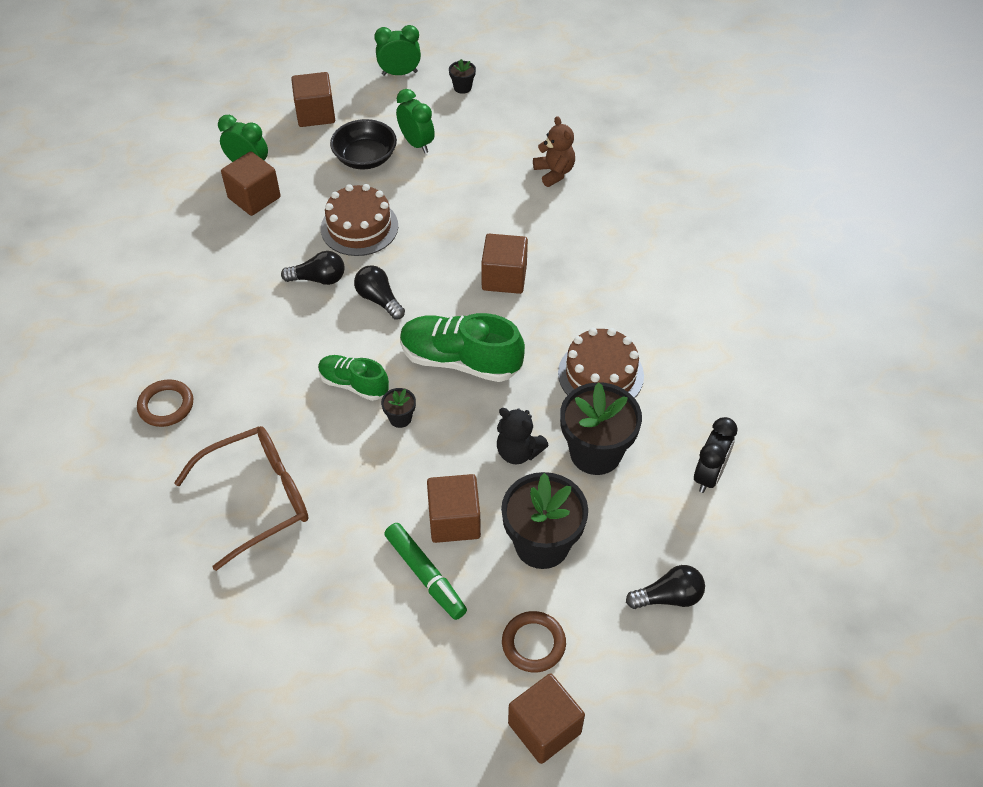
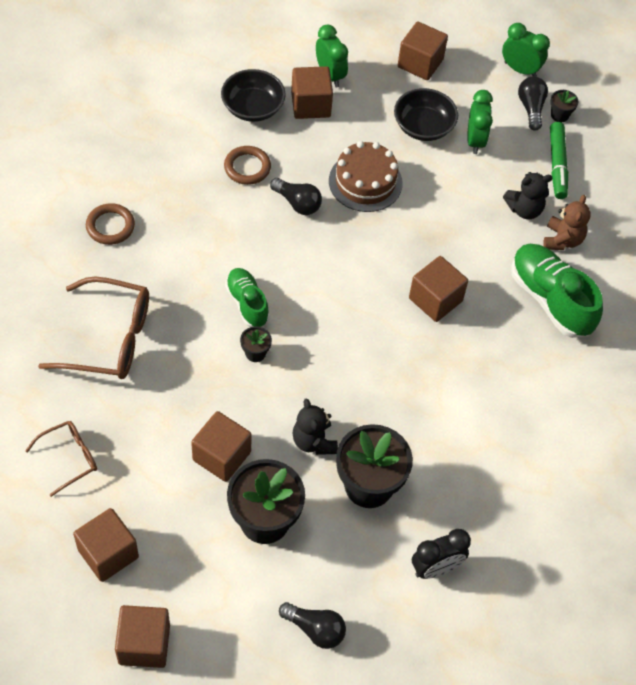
camera: 35 degrees right, 5 degrees up
(205, 230) = (253, 107): none -> black bowl
(320, 626) = (69, 458): none -> brown glasses
(379, 299) = (325, 251): black light bulb -> black light bulb (531, 108)
(425, 575) = (166, 478): green marker -> green marker (557, 165)
(436, 678) = (108, 553): none -> brown cube
(460, 360) = (339, 341): green shoe -> green shoe (550, 299)
(504, 169) = (524, 209): none -> black teddy bear
(533, 643) = (192, 583): brown ring -> brown ring (247, 167)
(600, 374) = (432, 430): brown cake -> none

